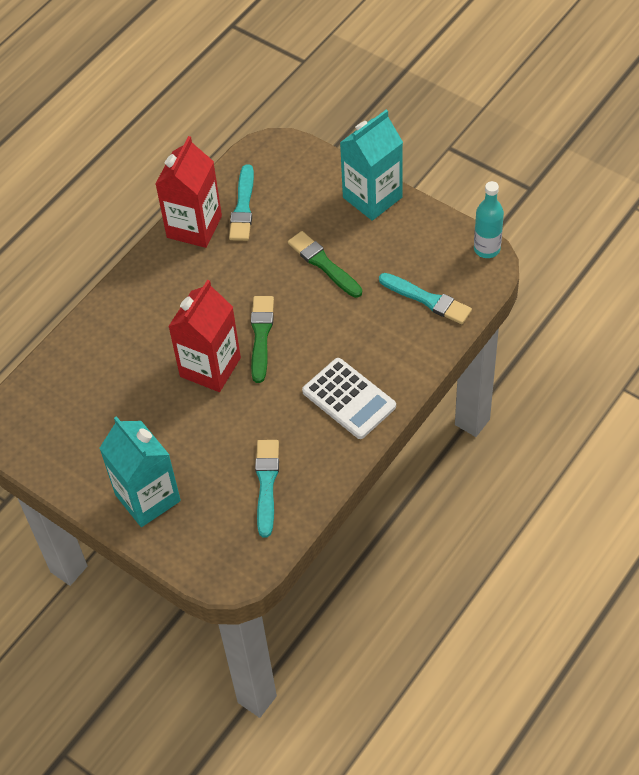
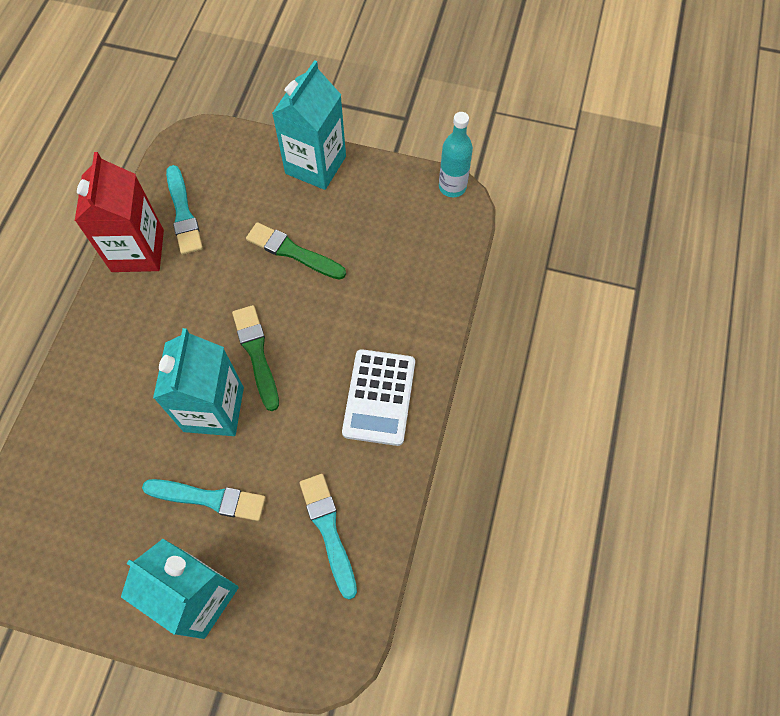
camera: 25 degrees left, 10 degrees up
(210, 367) = (214, 409): red carton -> turquoise carton
(349, 399) = (379, 397): white calculator -> white calculator turned 75 degrees clockwise
(427, 299) = (415, 259): turquoise brush -> turquoise brush (209, 498)

